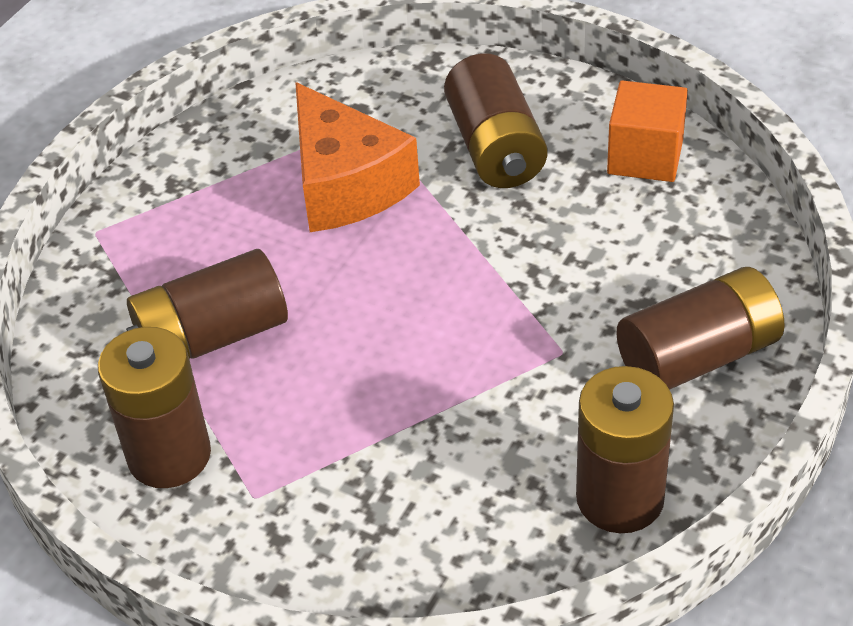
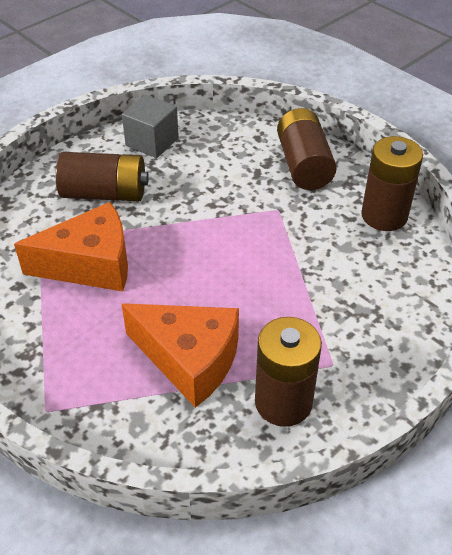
camera: 75 degrees left, 0 degrees up
(212, 337) = (189, 360): brown battery -> orange cheese
(645, 156) = (152, 142): orange cube -> grey cube

